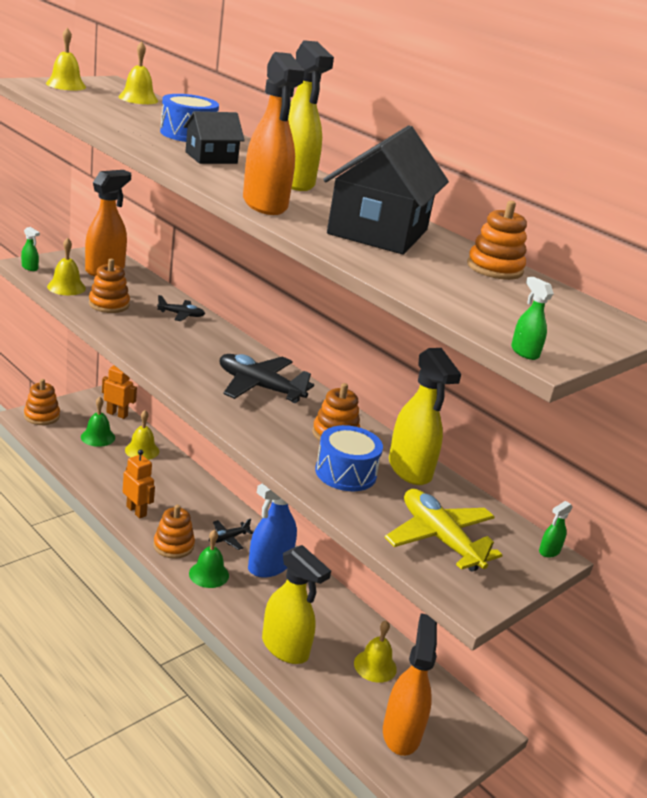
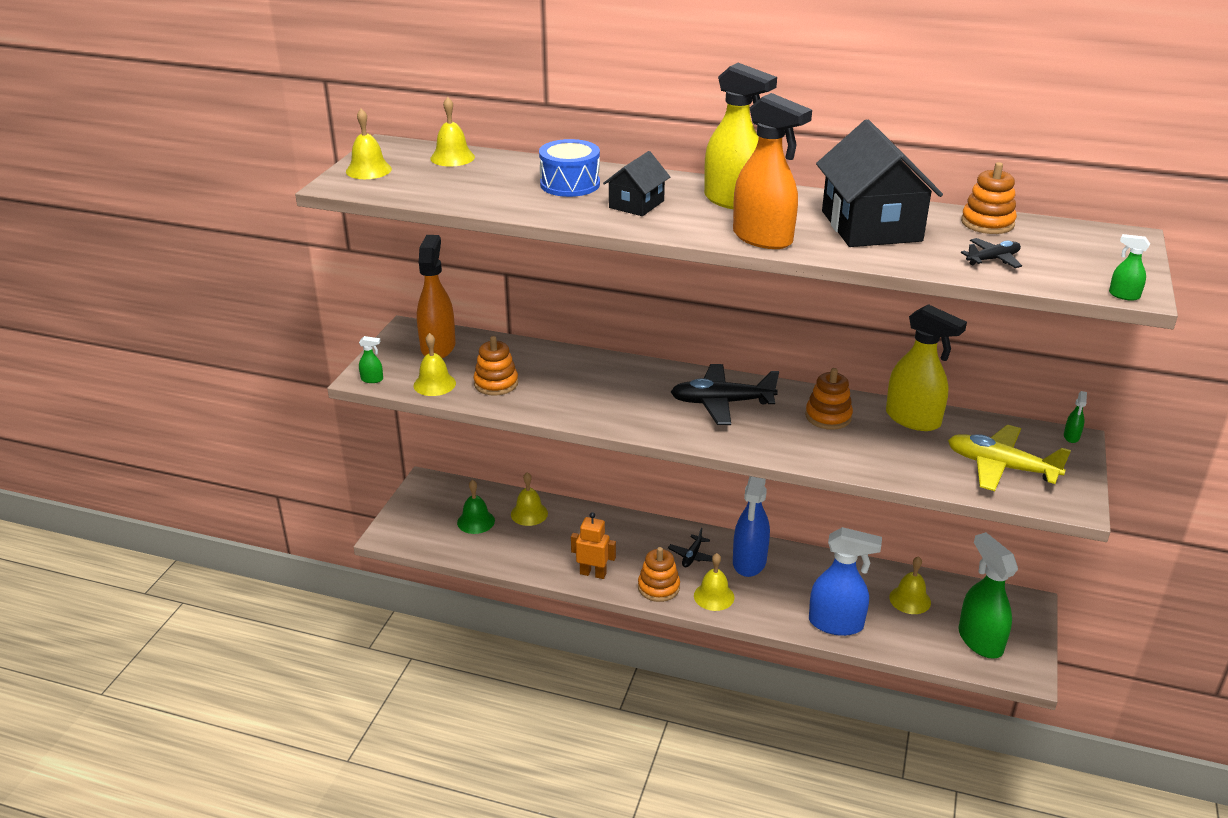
camera: 25 degrees left, 5 degrees up
(42, 416) = (400, 528): orange stacking toy -> none
(117, 414) = (464, 489): orange robot -> none
(181, 315) = (567, 363): black plane -> black plane (993, 259)
(209, 574) = (714, 596): green bell -> yellow bell
(285, 648) = (836, 624): yellow spray bottle -> blue spray bottle
(345, 473) = (878, 447): blue drum -> none
(401, 733) = (979, 640): orange spray bottle -> green spray bottle

